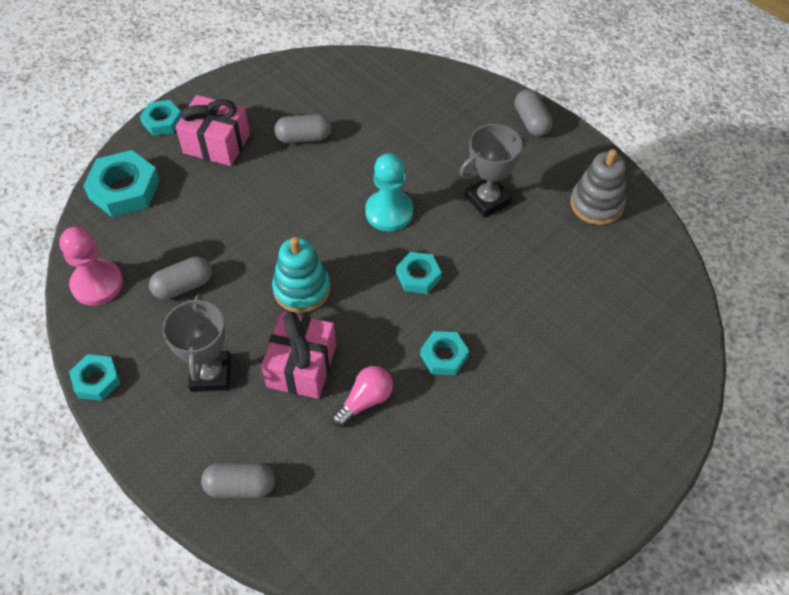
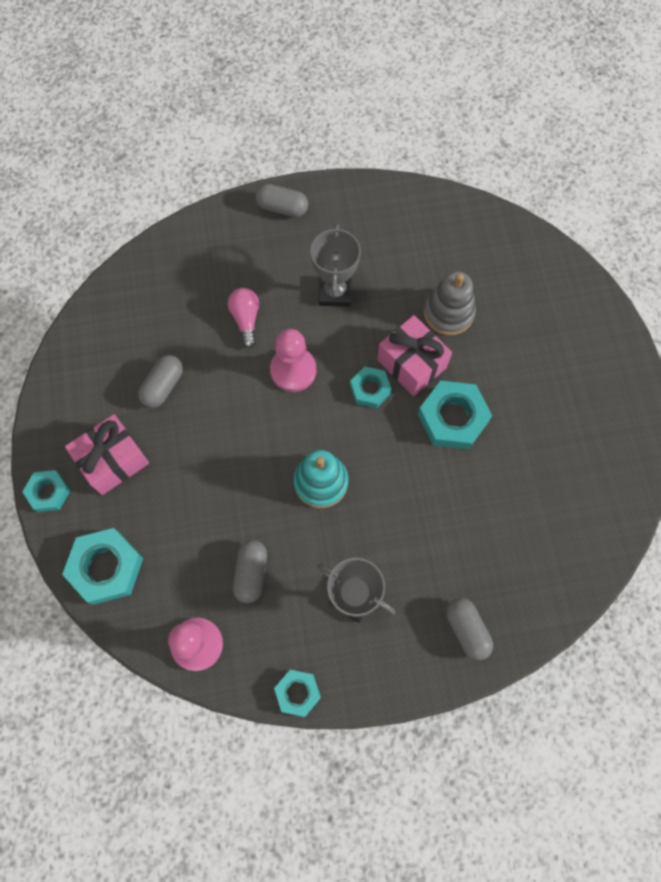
camera: 55 degrees left, 15 degrees up
(240, 486) = (466, 629): grey capsule -> grey capsule turned 60 degrees counterclockwise
(302, 366) = (392, 524): pink gift -> pink gift (411, 363)
(365, 401) = (453, 497): pink light bulb -> pink light bulb (246, 319)
(389, 212) = (293, 370): turquoise pawn -> pink pawn
(444, 356) = (452, 418): turquoise nut -> turquoise nut, size x1.68
(596, 204) = (395, 222): grey stacking toy -> grey stacking toy (448, 313)

